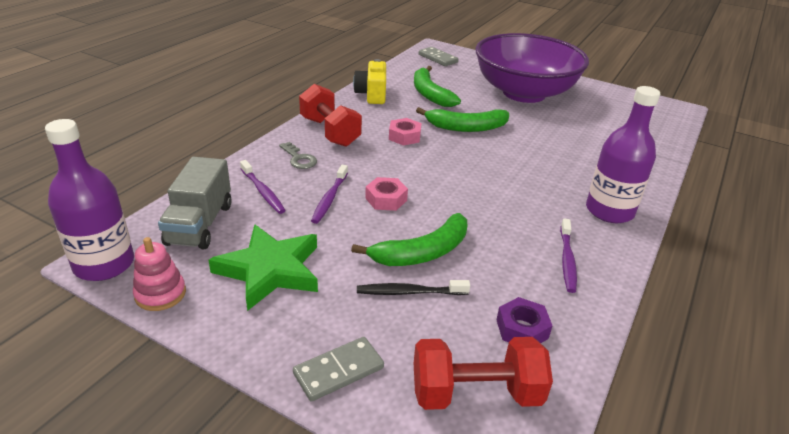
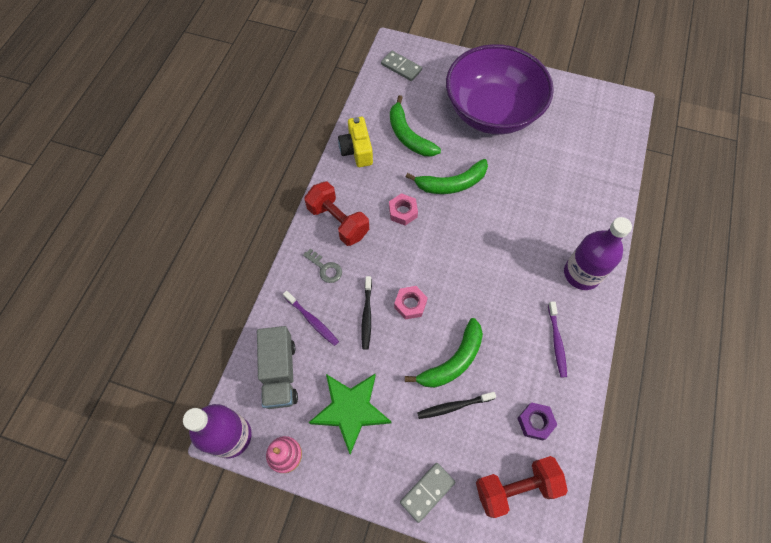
camera: 10 degrees left, 30 degrees up
(329, 198) = (367, 315): purple toothbrush -> black toothbrush

